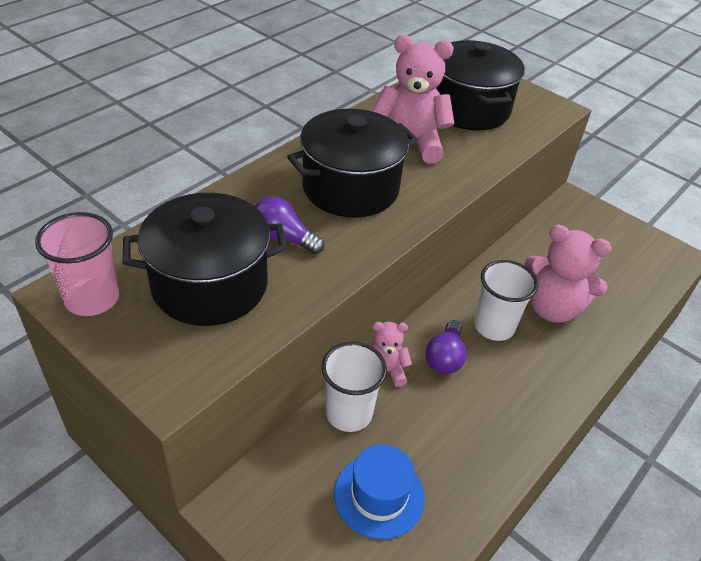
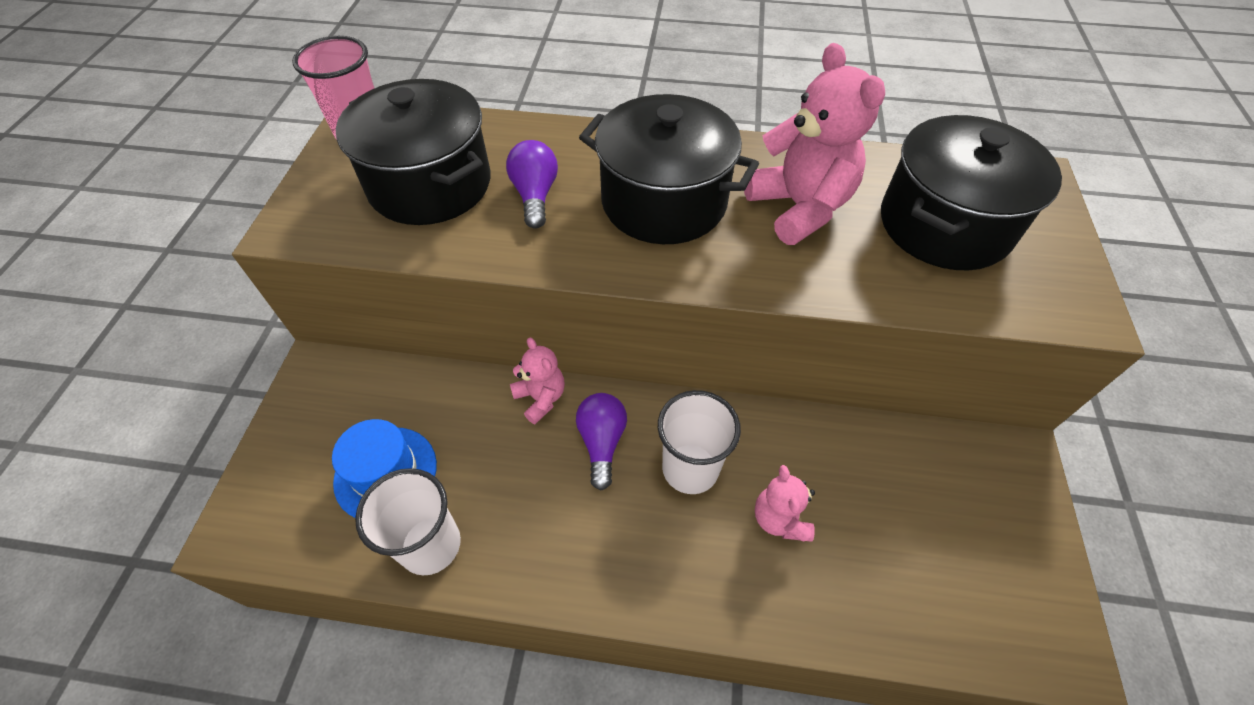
camera: 60 degrees right, 10 degrees up
(349, 413) = (467, 397): white cup -> white cup (430, 545)
(445, 357) = (602, 442): purple light bulb -> purple light bulb turned 105 degrees clockwise
(552, 308) = (780, 519): pink teddy bear -> pink teddy bear, size x0.55

